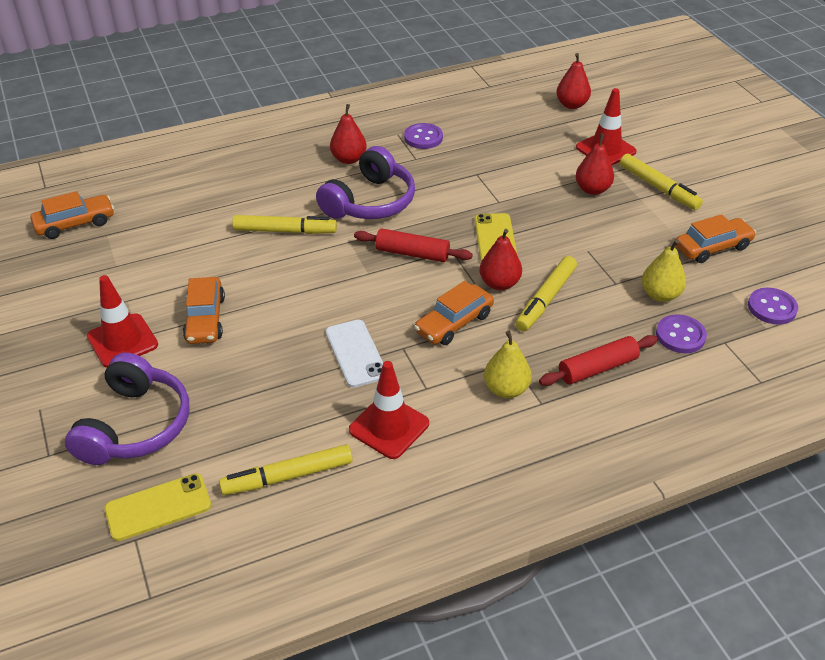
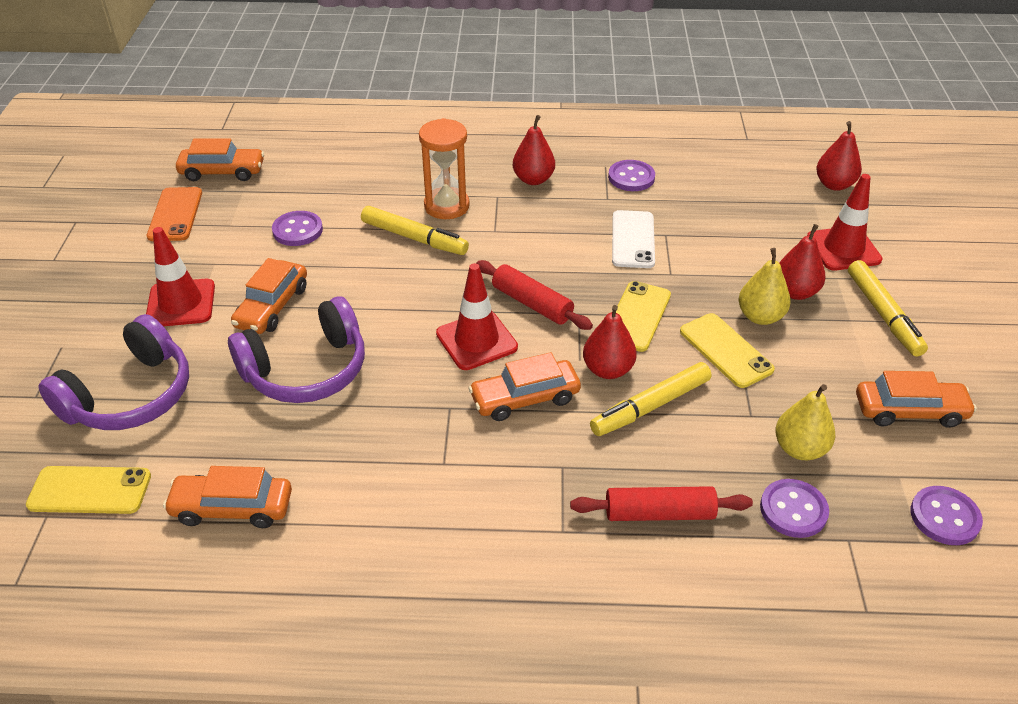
camera: 25 degrees right, 0 degrees up
(59, 271) = (175, 214): none -> orange phone
(181, 253) = (297, 230): none -> purple button
(287, 476) = (232, 508): yellow marker -> orange car
(293, 199) = (446, 206): none -> orange hourglass
(355, 353) = (395, 396): white phone -> white phone (632, 239)
(370, 202) = (524, 232): purple headphones -> purple headphones (306, 369)
(389, 427) = (373, 493): red traffic cone -> red traffic cone (476, 340)
(506, 389) = (532, 498): yellow pear -> yellow pear (760, 316)
(571, 244) = (725, 350): none -> yellow phone

